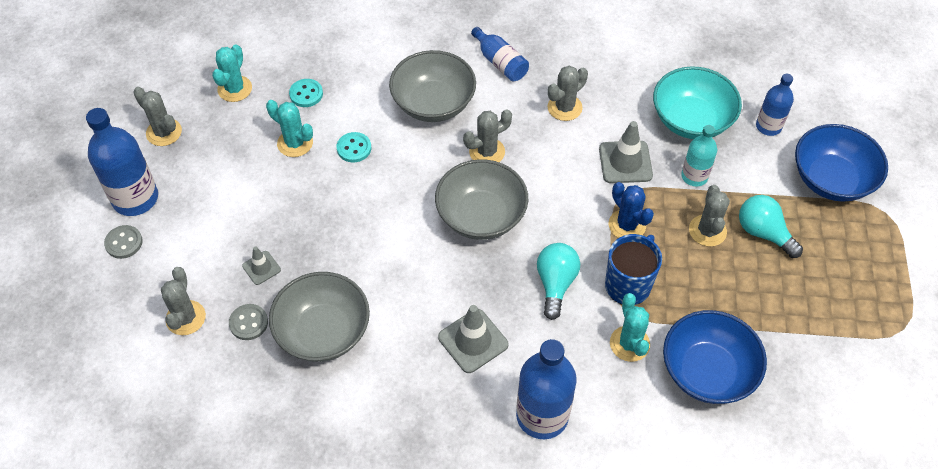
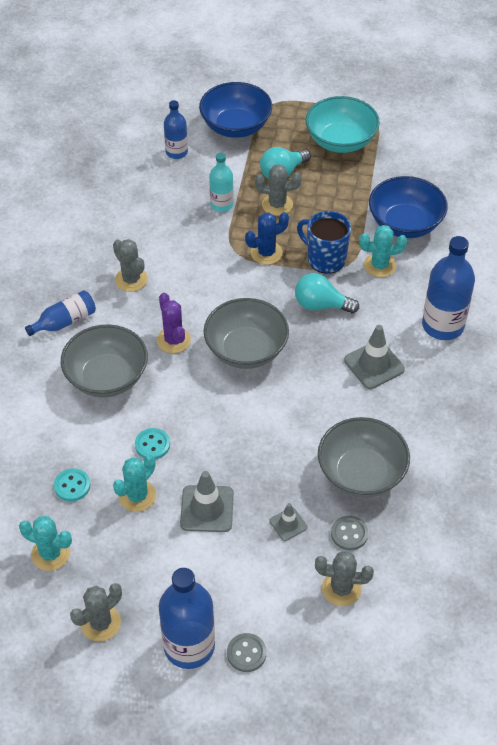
camera: 85 degrees left, 5 degrees down
(487, 152) = (173, 340): grey cactus -> purple cactus
(625, 162) = (200, 246): grey traffic cone -> grey traffic cone (207, 509)
(691, 120) = (161, 198): turquoise bowl -> turquoise bowl (340, 141)

